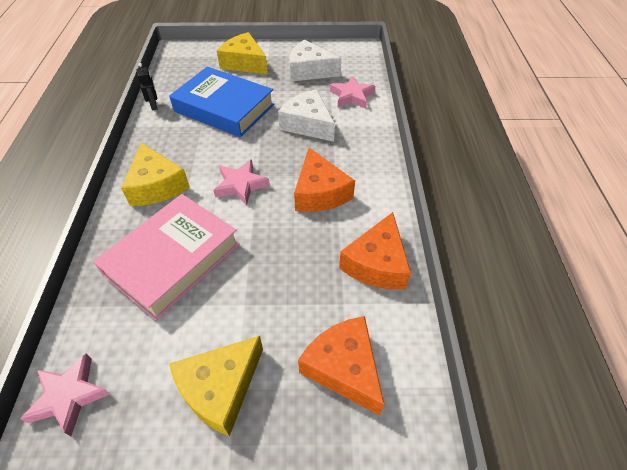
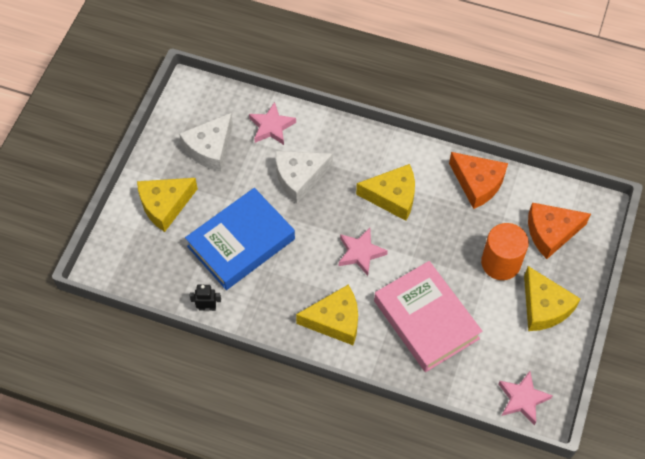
camera: 70 degrees left, 10 degrees up
(273, 317) = (500, 263): none -> orange cylinder
(319, 193) = (392, 197): orange cheese -> yellow cheese

